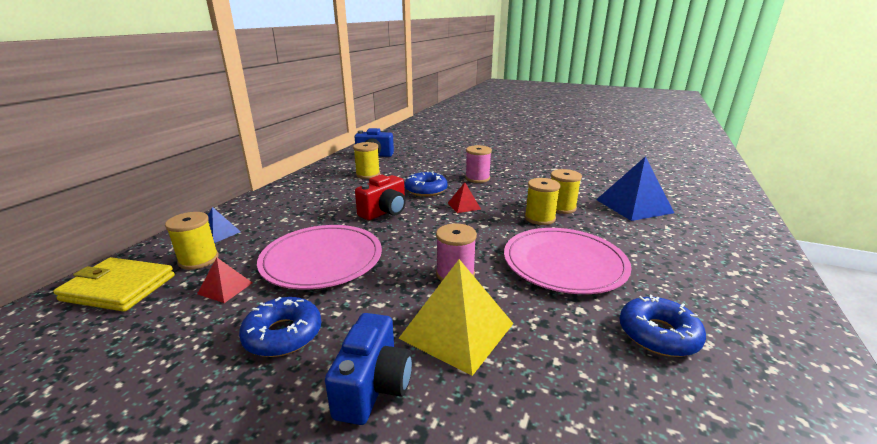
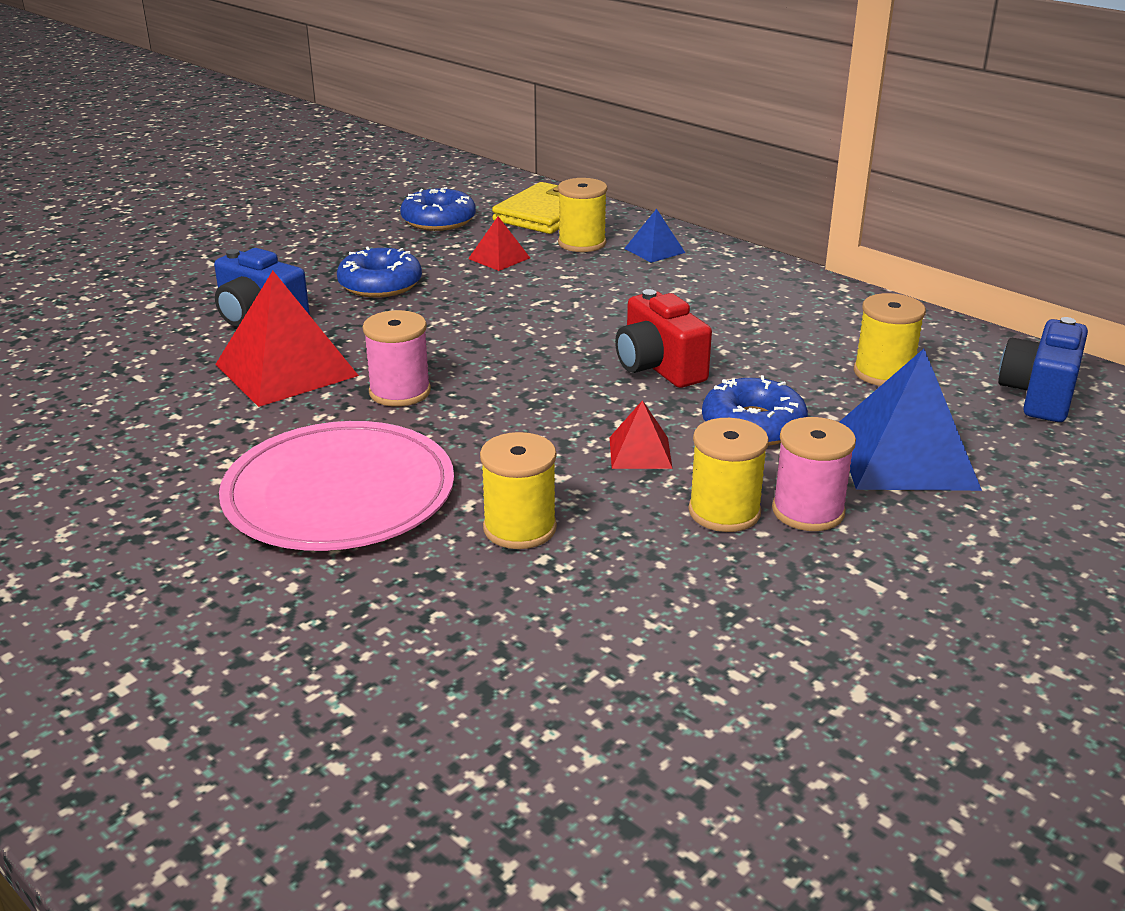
camera: 110 degrees right, 5 degrees up
(322, 259) = (522, 309): pink plate -> none
(457, 330) = (286, 370): yellow pyramid -> red pyramid
(561, 207) = (553, 580): yellow spool -> yellow spool (724, 512)
(633, 206) = (485, 716): blue pyramid -> blue pyramid (905, 456)
(658, 334) = (120, 502): blue donut -> blue donut (438, 220)

